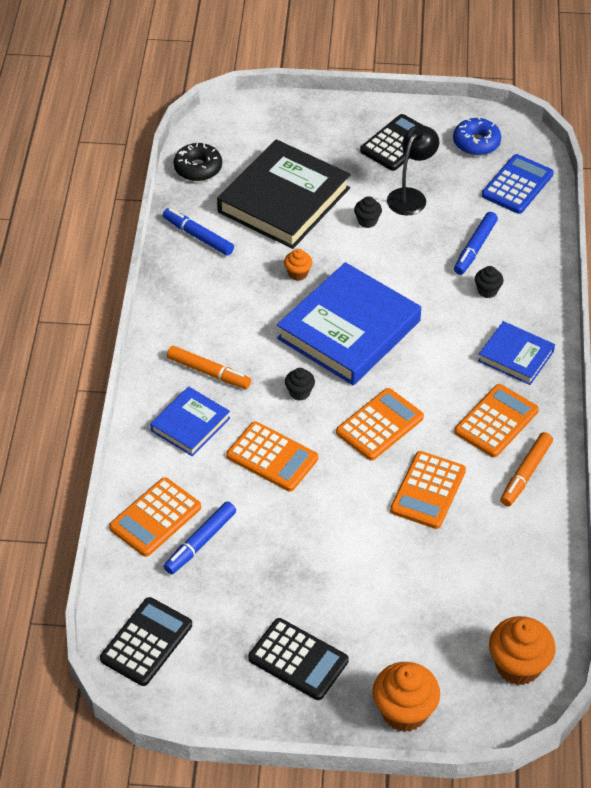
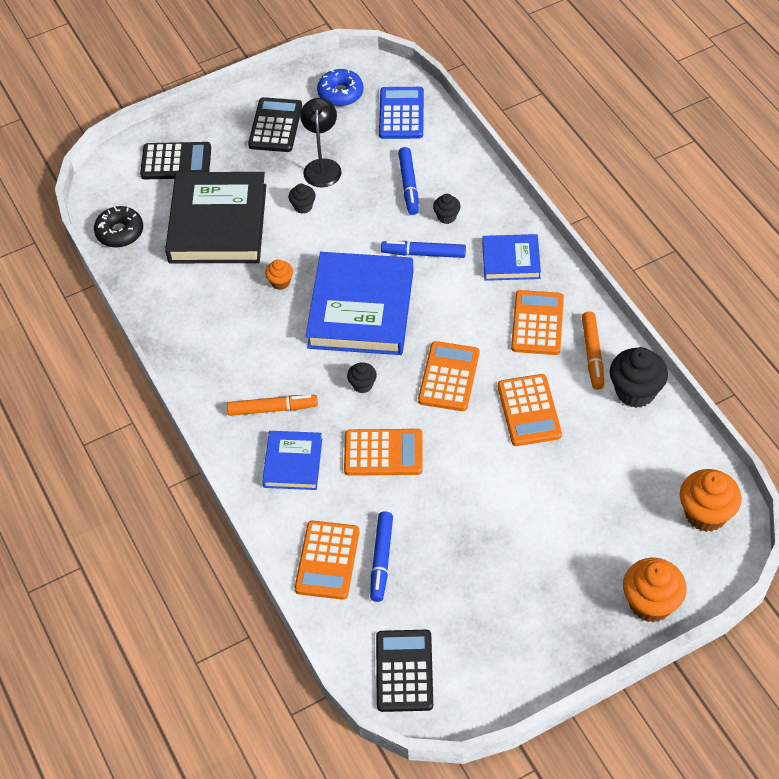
camera: 30 degrees left, 5 degrees up
(198, 236) = (168, 293): blue marker -> blue marker (423, 253)
(298, 659) = (537, 611): black calculator -> black calculator (176, 162)
(539, 526) = (635, 391): none -> black cupcake

